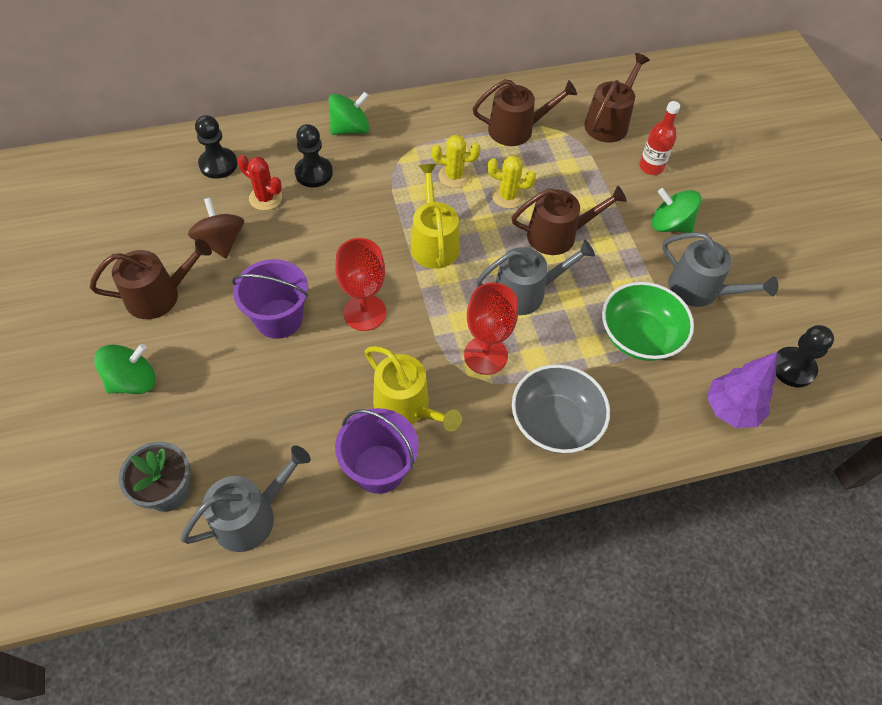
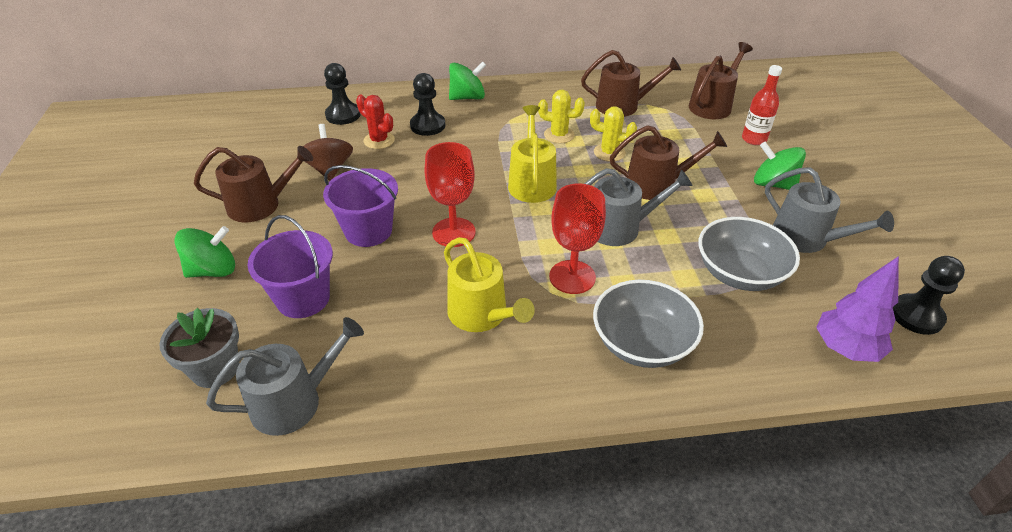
camera: 10 degrees right, 15 degrees down
(379, 469) = (442, 369): purple bucket -> purple bucket (303, 298)
(639, 336) = (739, 273): green bowl -> grey bowl

